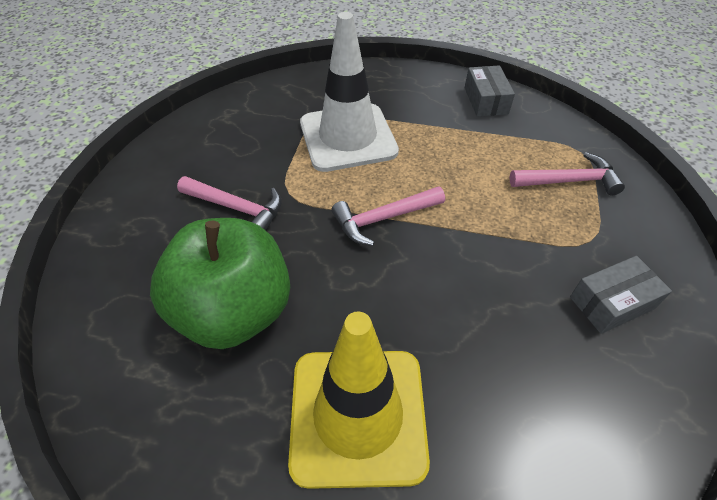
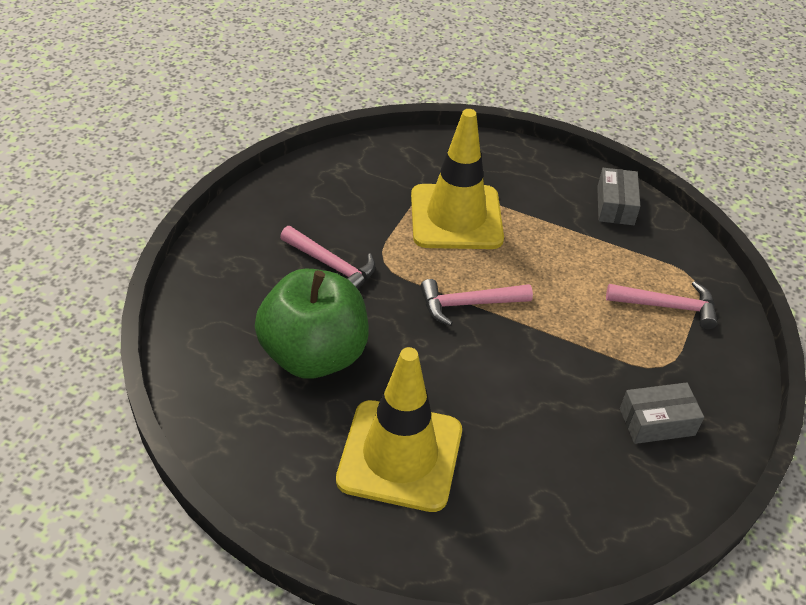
camera: 10 degrees right, 5 degrees down
(348, 137) = (456, 217): white traffic cone -> yellow traffic cone

